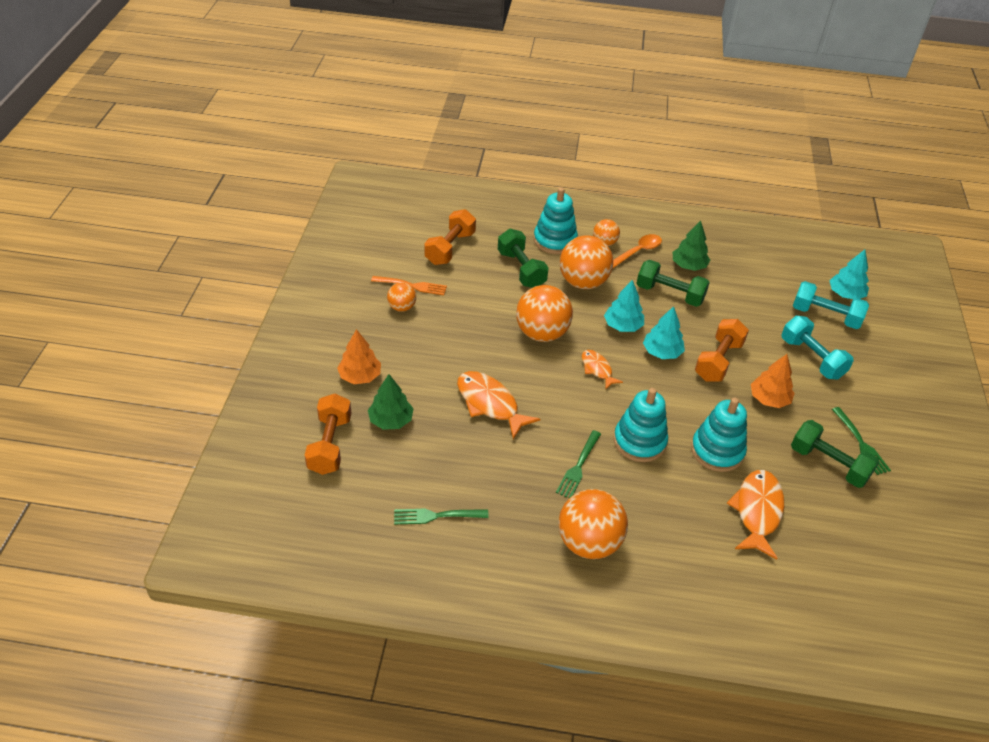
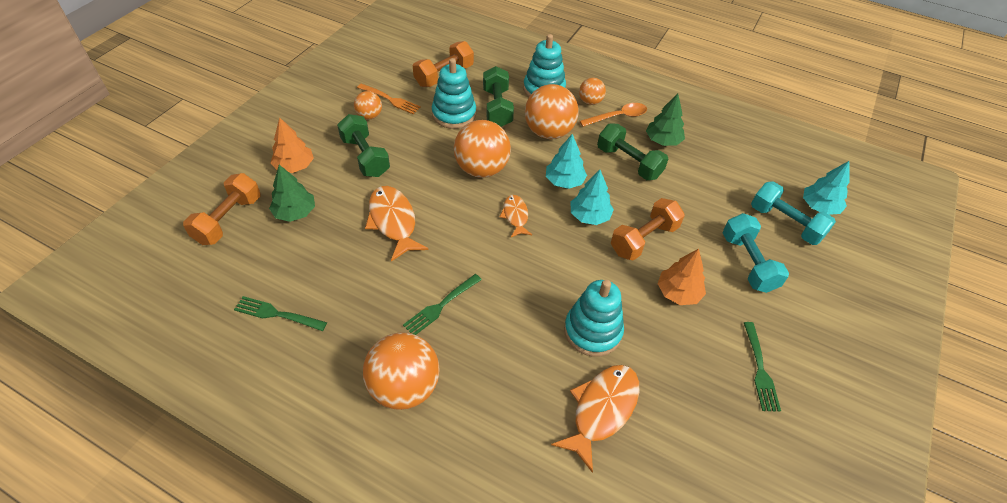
camera: 20 degrees right, 5 degrees up
(639, 441) = (516, 298): turquoise stacking toy -> turquoise stacking toy (454, 114)
(829, 464) = (710, 382): green dumbbell -> green dumbbell (365, 157)

